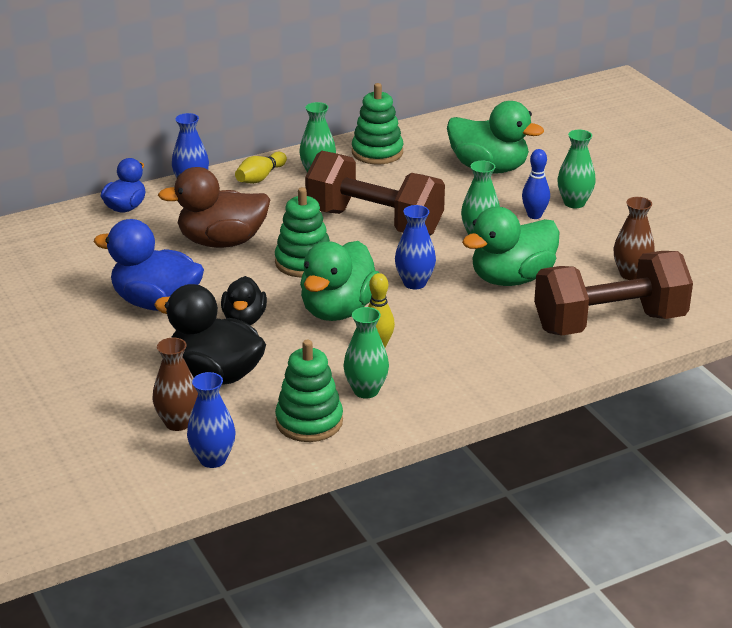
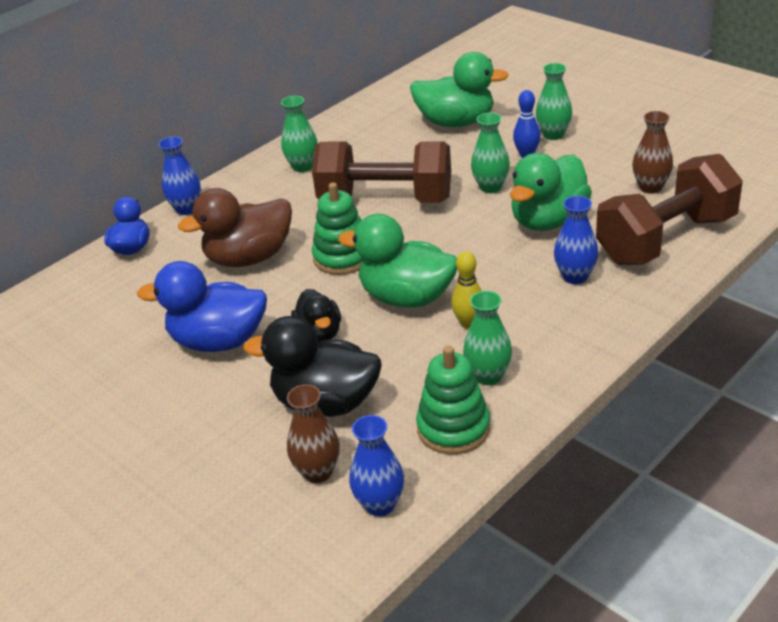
camera: 15 degrees left, 5 degrees up
(260, 177) = (249, 184): yellow bowling pin -> none
(338, 310) = (407, 297): green duck -> green duck turned 105 degrees clockwise
(377, 152) = (345, 133): green stacking toy -> none
(414, 283) = (462, 249): blue vase -> blue vase (575, 277)

